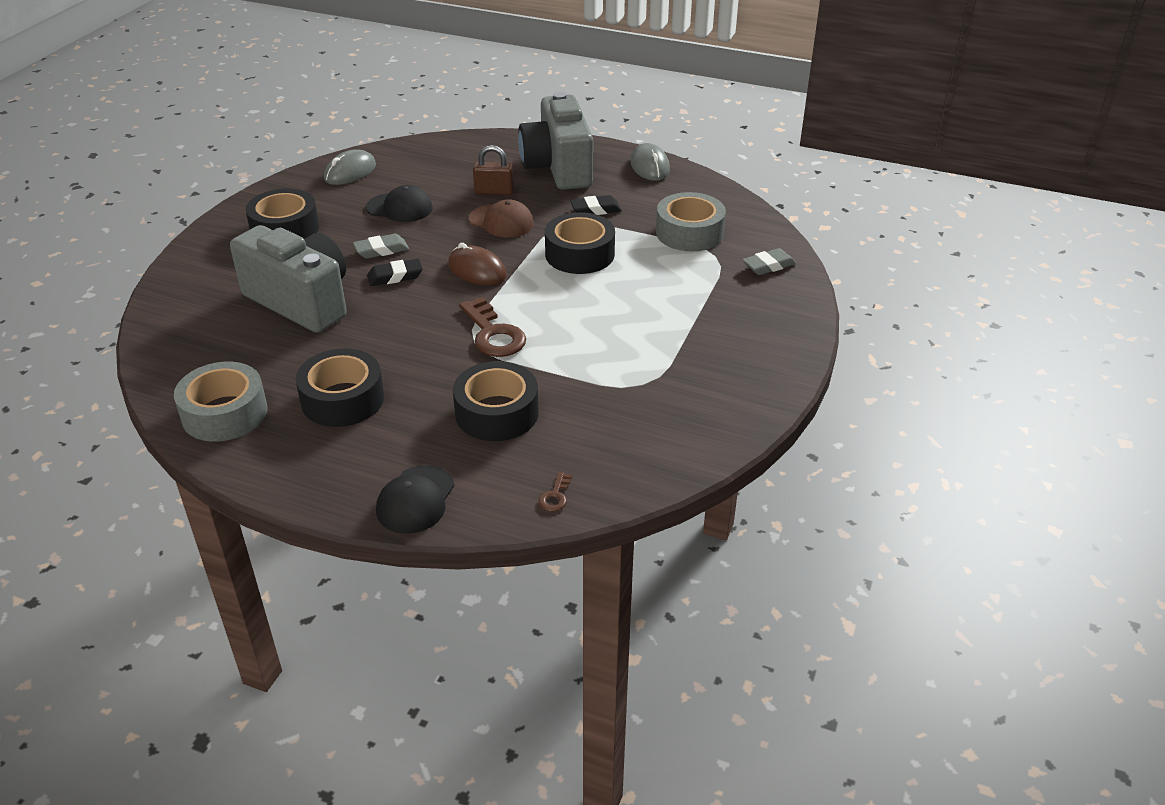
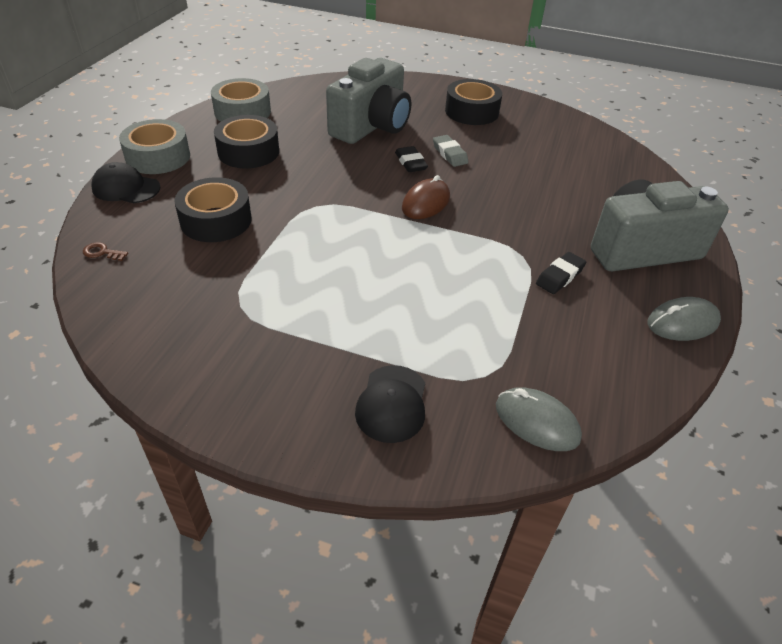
camera: 85 degrees right, 5 degrees up
(350, 172) = (572, 131): grey mouse -> grey mouse (536, 422)
(400, 208) = (520, 158): black cap -> black cap (392, 404)
(493, 334) = (326, 215): brown key -> none
(494, 192) = (570, 208): brown padlock -> none
(501, 221) = (515, 214): brown cap -> none
(579, 254) = (465, 265): black tape -> none
(595, 210) = (559, 276): black eraser -> black eraser turned 60 degrees clockwise
(689, 233) = (532, 354): grey tape -> grey tape (158, 157)
(768, 266) = (470, 429): grey eraser -> none

